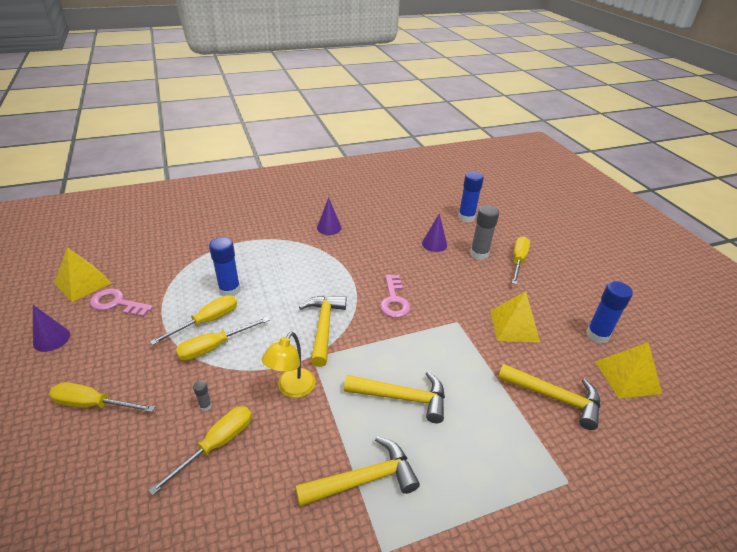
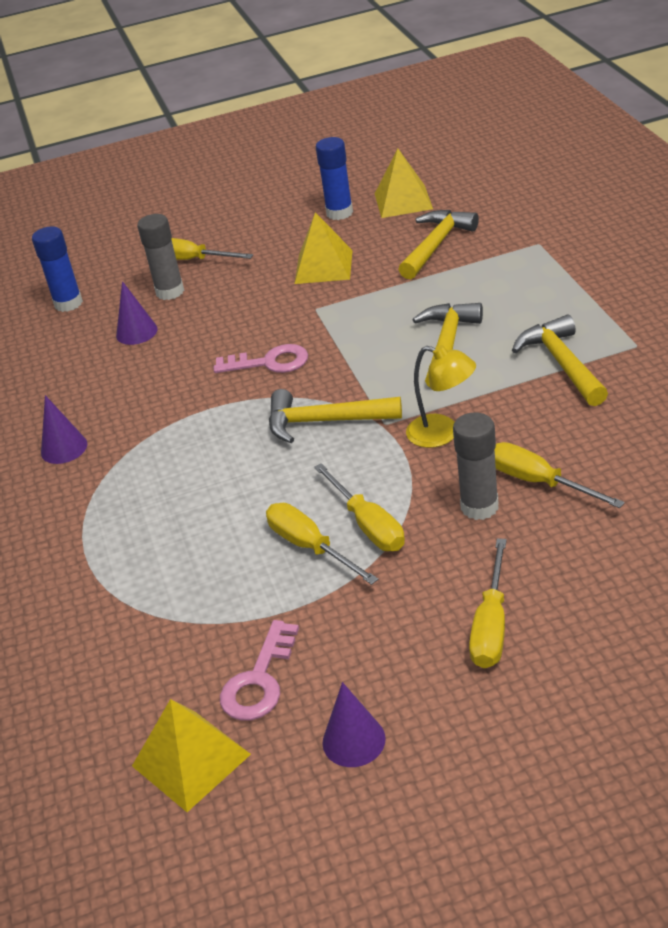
camera: 80 degrees left, 0 degrees up
(205, 406) = (479, 507): grey glue stick -> grey glue stick, size x2.22
(229, 290) = (232, 538): blue glue stick -> none

